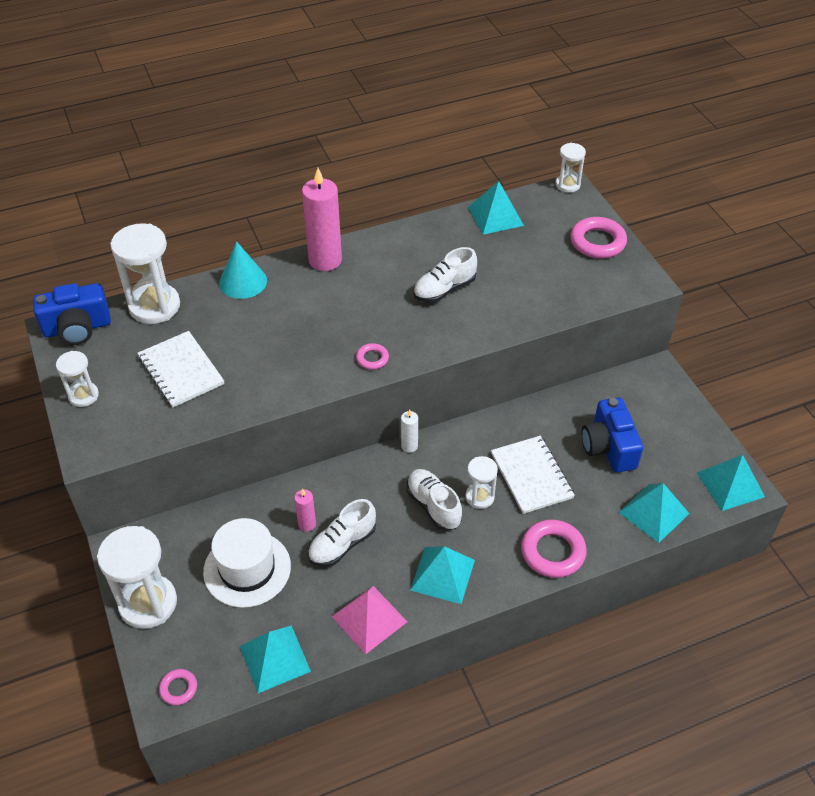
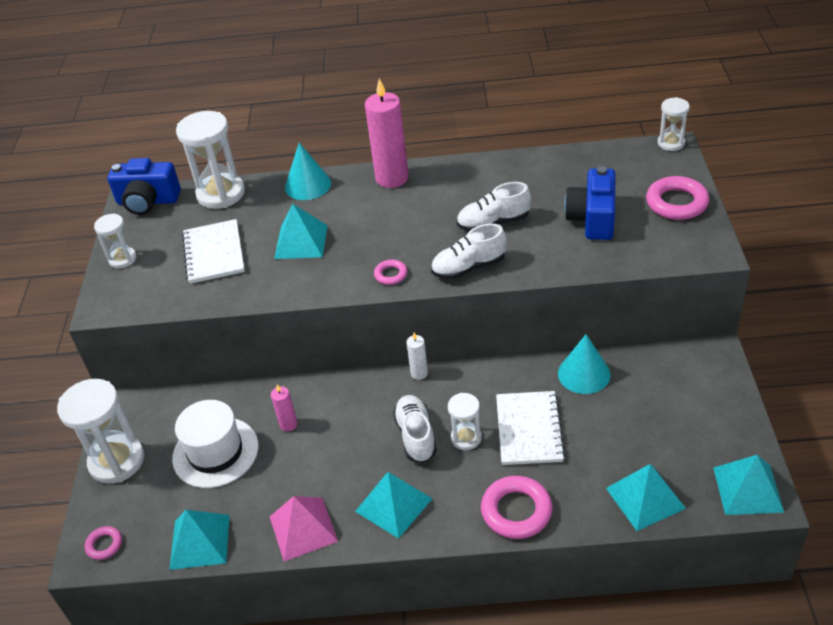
camera: 25 degrees right, 5 degrees down
(342, 544) = (312, 451): white shoe -> white shoe (469, 267)
(495, 216) = (579, 162): turquoise pyramid -> turquoise pyramid (301, 241)
(557, 414) = (584, 374): none -> turquoise cone
(608, 447) = (625, 419): blue camera -> blue camera (592, 219)

